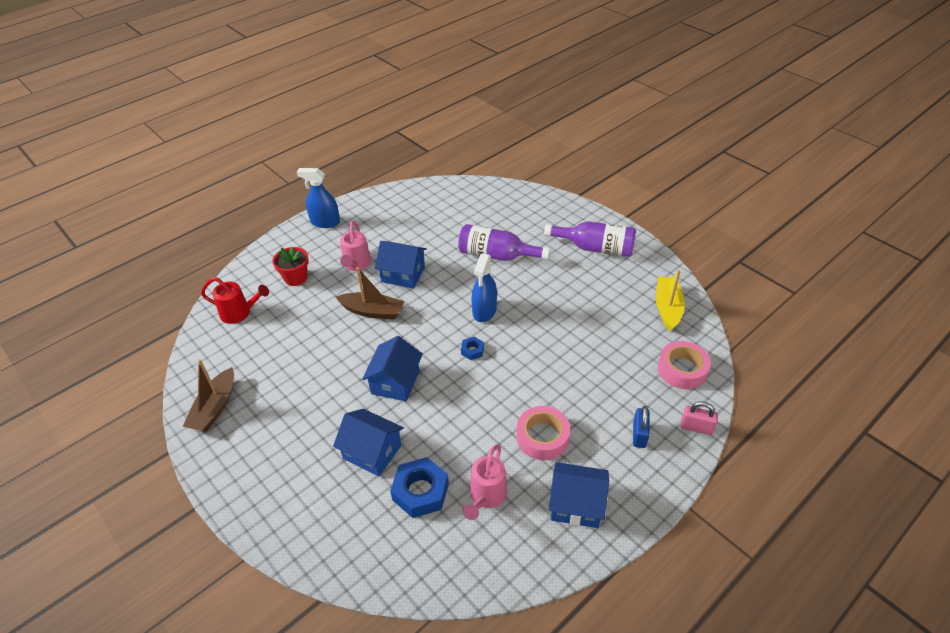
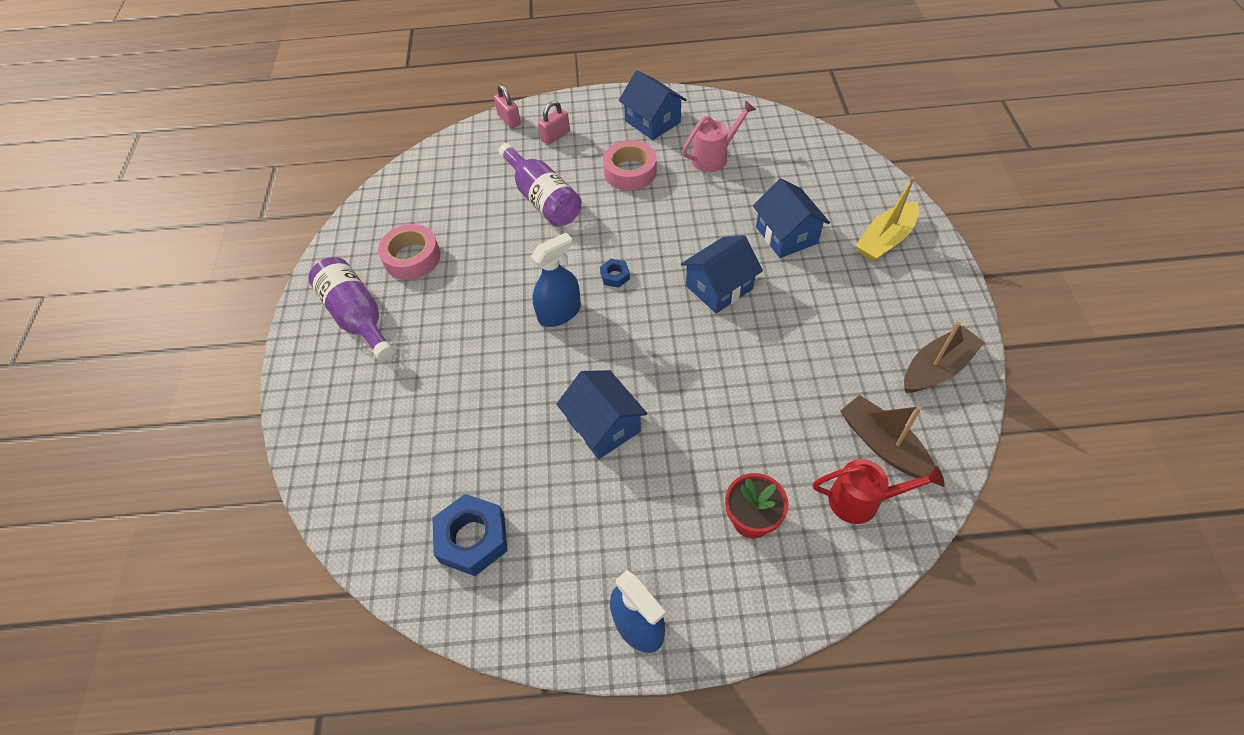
camera: 140 degrees left, 10 degrees up
(239, 313) = (862, 501): red watering can -> red watering can turned 135 degrees clockwise
(356, 264) = (651, 487): pink watering can -> none
(372, 311) = (683, 390): brown boat -> brown boat (883, 445)
(420, 491) = (764, 185): blue nut -> blue nut (472, 538)
(497, 255) = (468, 379): purple bottle -> purple bottle (543, 199)
(639, 435) = (555, 136): blue padlock -> pink padlock
(667, 308) = (393, 211): yellow boat -> yellow boat (885, 240)
(682, 369) = (460, 159): pink tape -> pink tape (412, 258)

